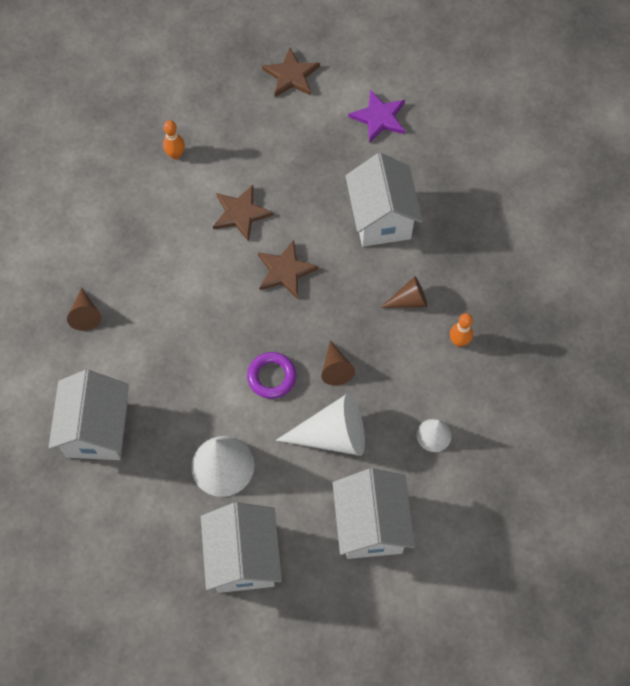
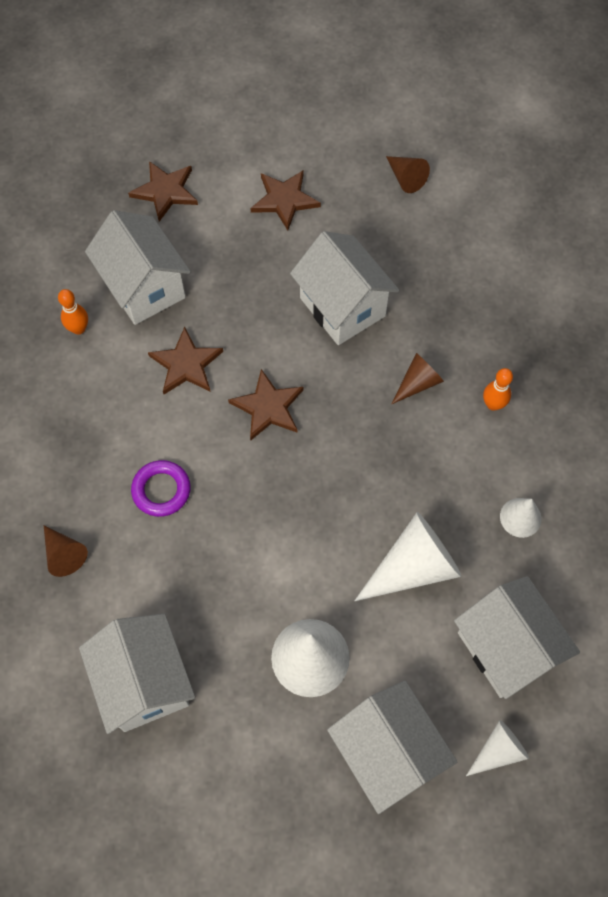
camera: 25 degrees left, 0 degrees up
(238, 143) = (144, 287): none -> white house
(272, 377) = (313, 531): purple ring -> purple ring (161, 490)
(325, 595) = (498, 750): none -> white cone
(336, 369) = (379, 491): brown cone -> brown cone (406, 178)
(379, 117) = (284, 200): purple star -> brown star

